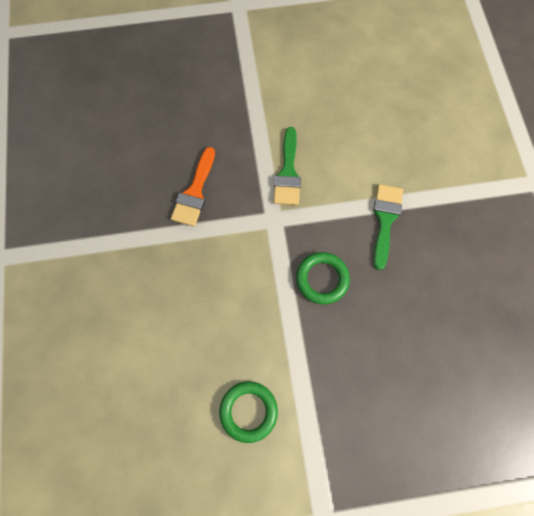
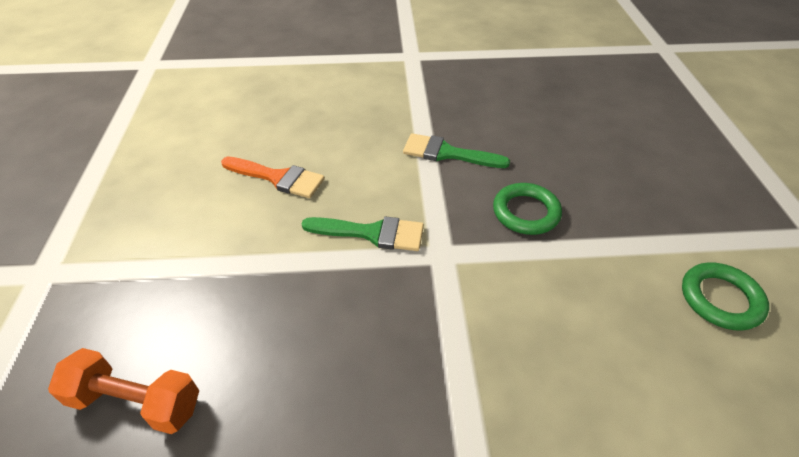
camera: 85 degrees left, 25 degrees down
(162, 78) = (136, 402): none -> orange dumbbell
(195, 192) = (389, 352): orange brush -> orange brush (278, 178)

